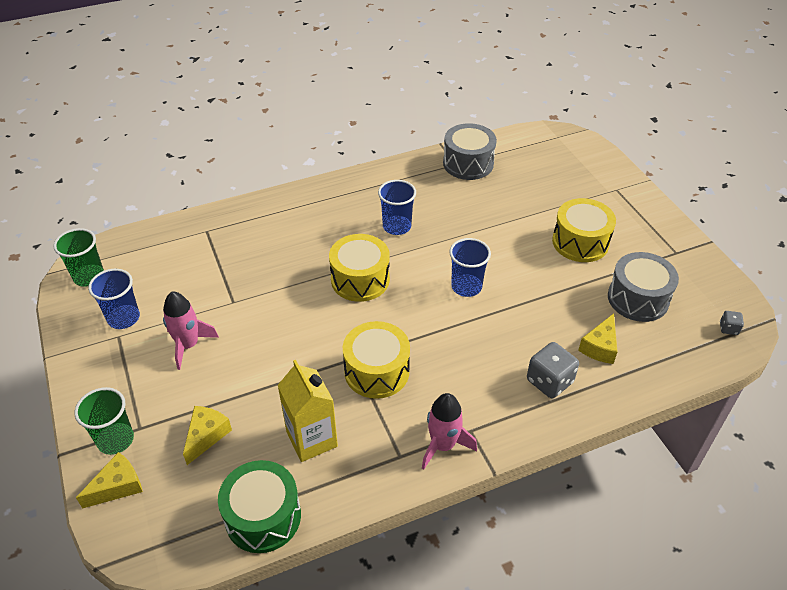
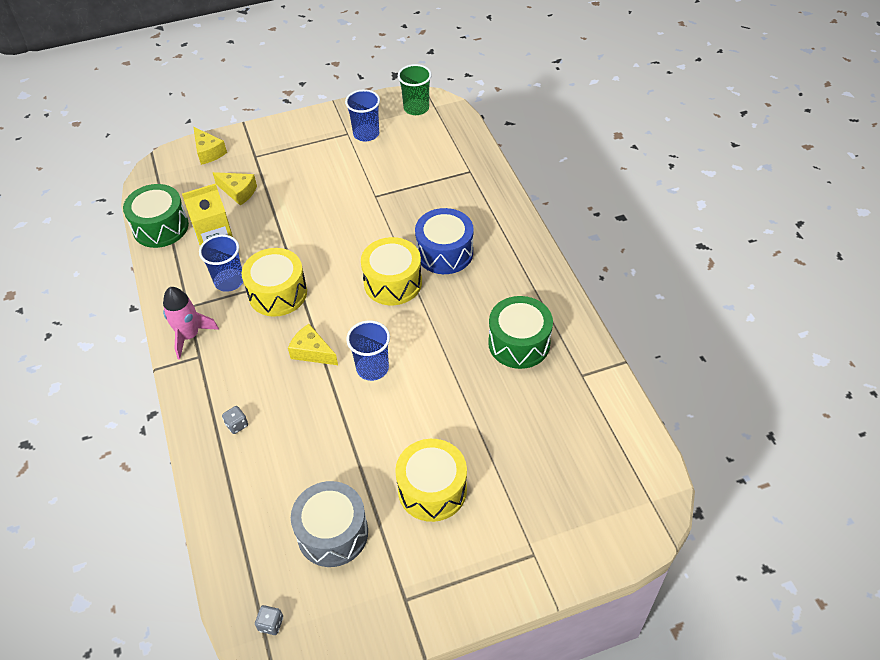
camera: 95 degrees right, 5 degrees up
(115, 440) = (247, 146): green cup -> none
(188, 345) = (330, 173): pink rocket -> none
(321, 245) = (444, 252): none -> blue drum
(397, 226) = (469, 313): blue cup -> blue cup (229, 281)
(427, 196) = (519, 343): none -> green drum
(468, 163) = (583, 388): grey drum -> none
(549, 381) = (237, 425): grey dice -> grey dice, size x0.51
(600, 347) = (270, 478): yellow cheese -> yellow cheese (312, 352)

